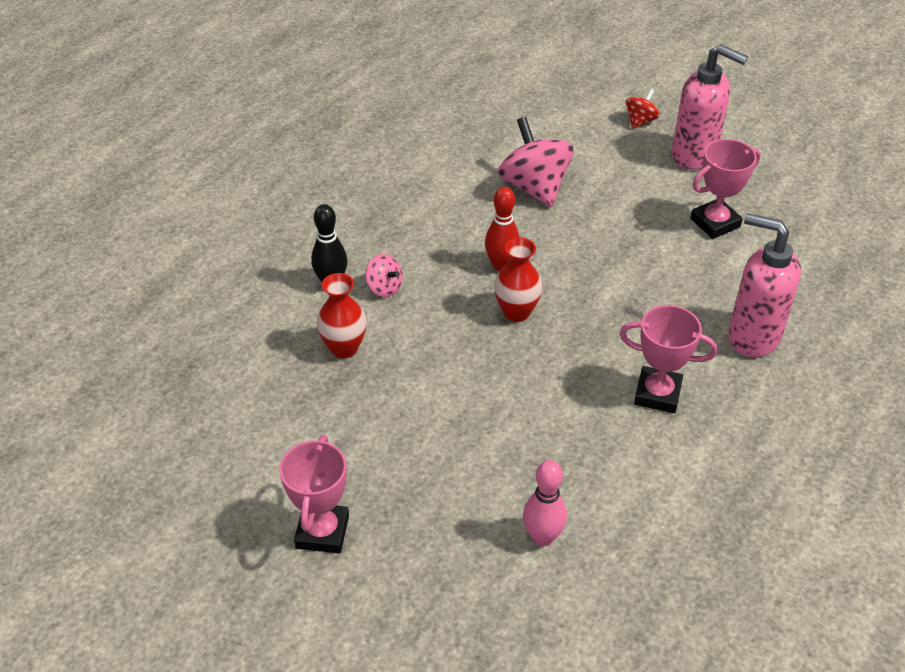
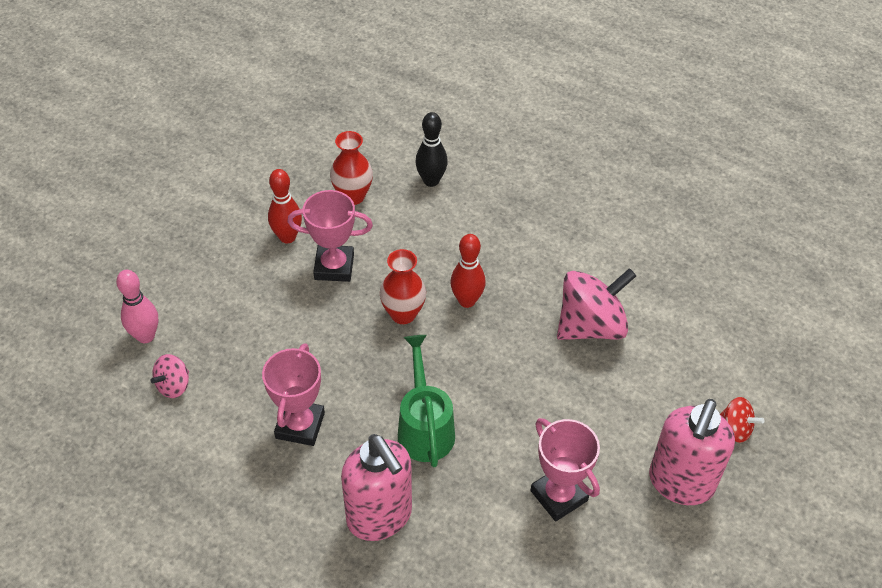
camera: 85 degrees right, 5 degrees up
(322, 532) = (165, 201): pink trophy -> pink trophy (334, 267)
(384, 288) = (428, 216): pink spinning top -> pink spinning top (173, 385)
(400, 406) = (287, 237): none -> red bowling pin
(653, 302) = (425, 427): none -> green watering can
(752, 336) = (380, 517): pink soap dispenser -> pink soap dispenser turned 120 degrees clockwise

